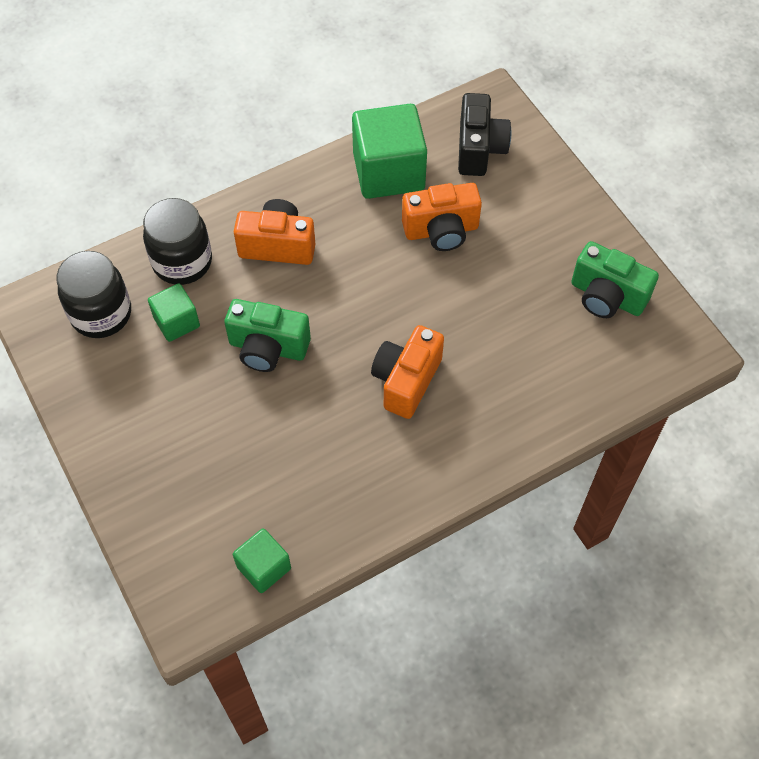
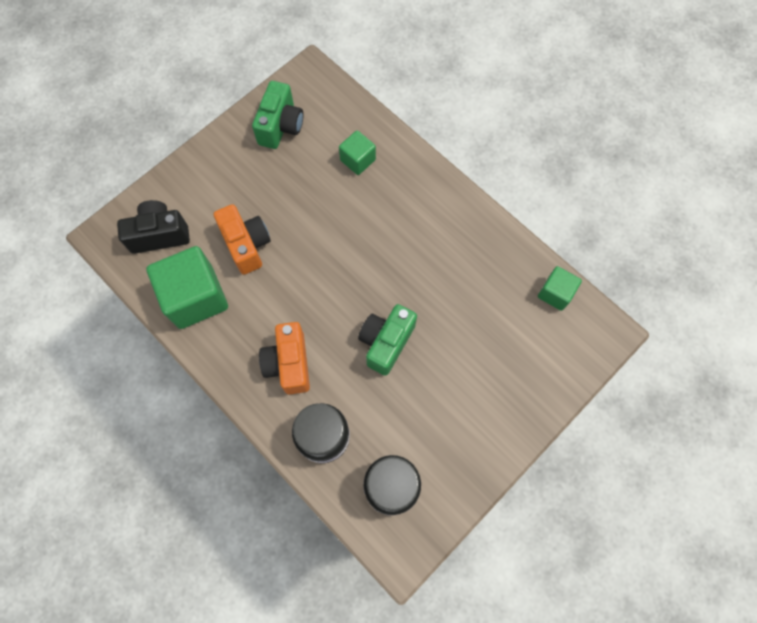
camera: 105 degrees left, 10 degrees up
(176, 322) = (382, 420): green cube -> green cube (358, 160)
(268, 348) = (386, 342): green camera -> green camera turned 150 degrees counterclockwise
(406, 381) = (385, 239): orange camera -> none

